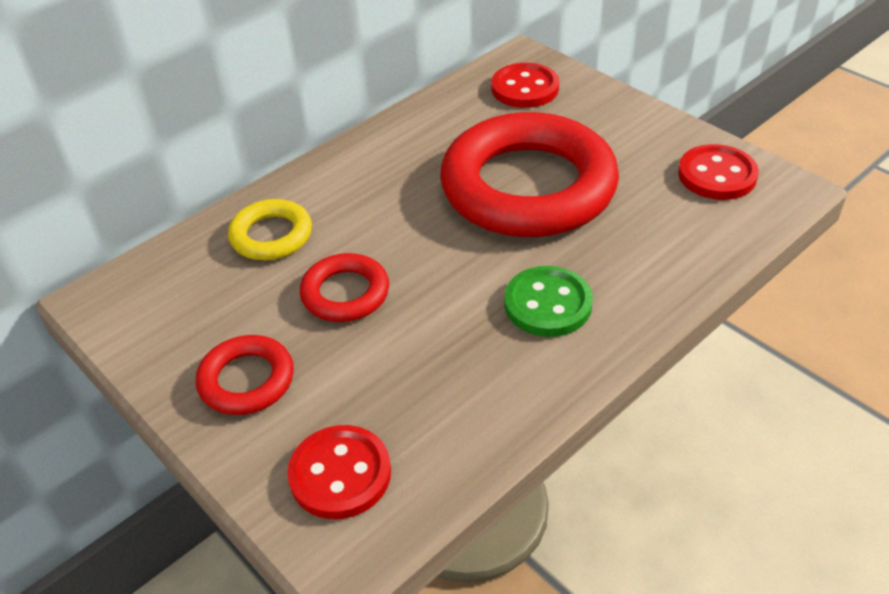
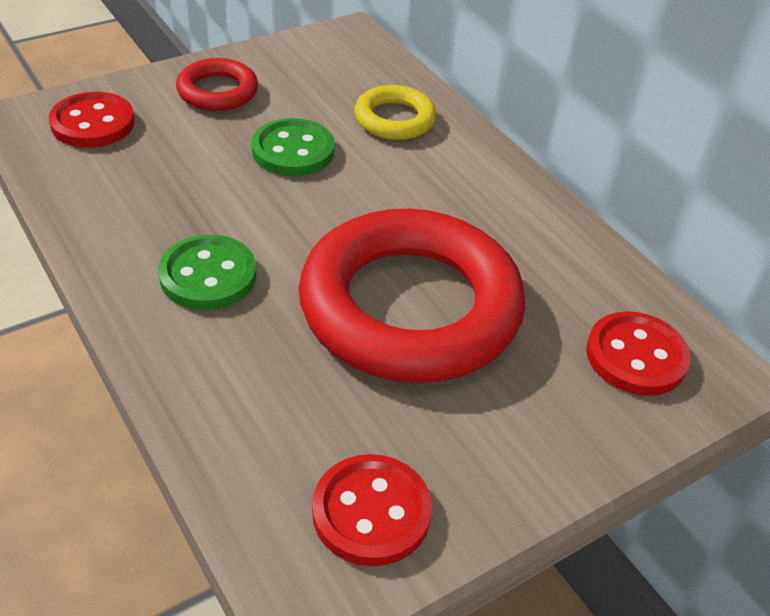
camera: 95 degrees right, 0 degrees up
(345, 293) = (293, 151): red ring -> green button

